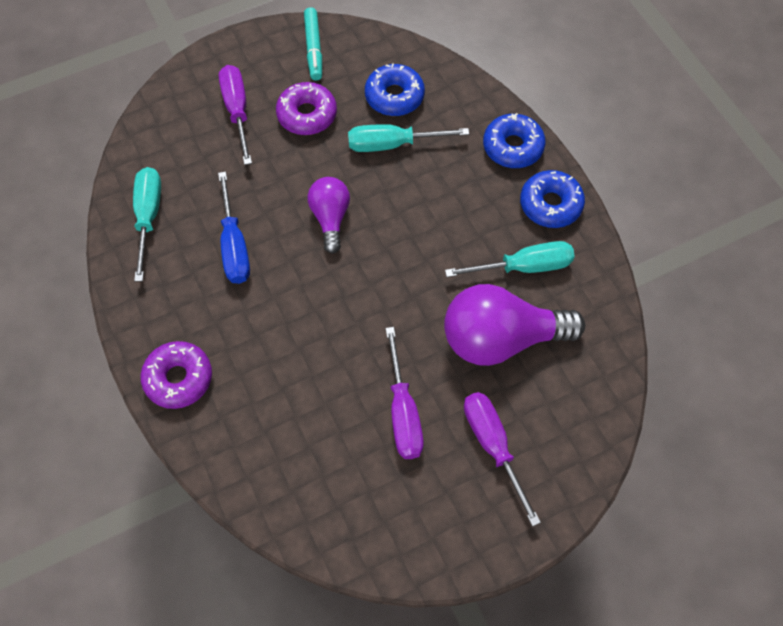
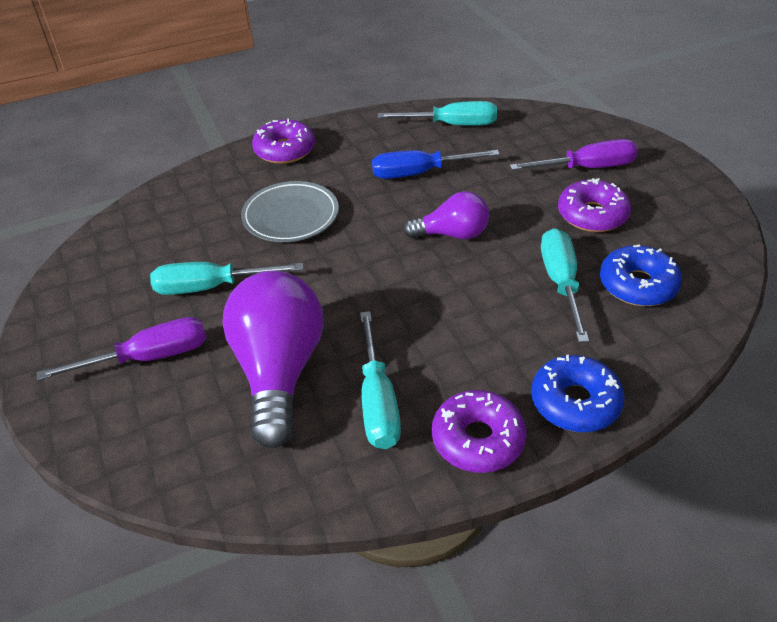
camera: 95 degrees right, 20 degrees down
(299, 356) = (291, 216): none -> grey plate
(313, 48) = (694, 218): turquoise marker -> none
(403, 412) = (211, 287): purple screwdriver -> turquoise screwdriver
(550, 204) = (478, 439): blue donut -> purple donut

